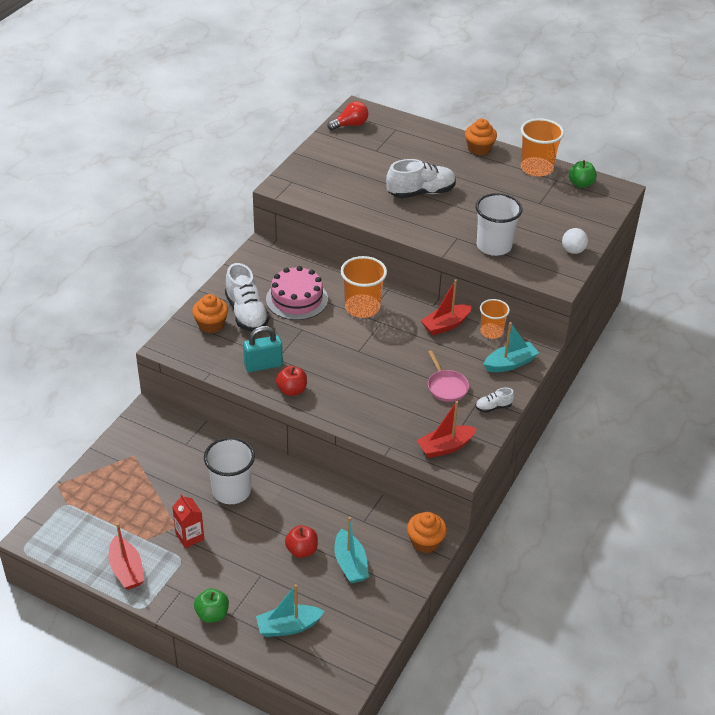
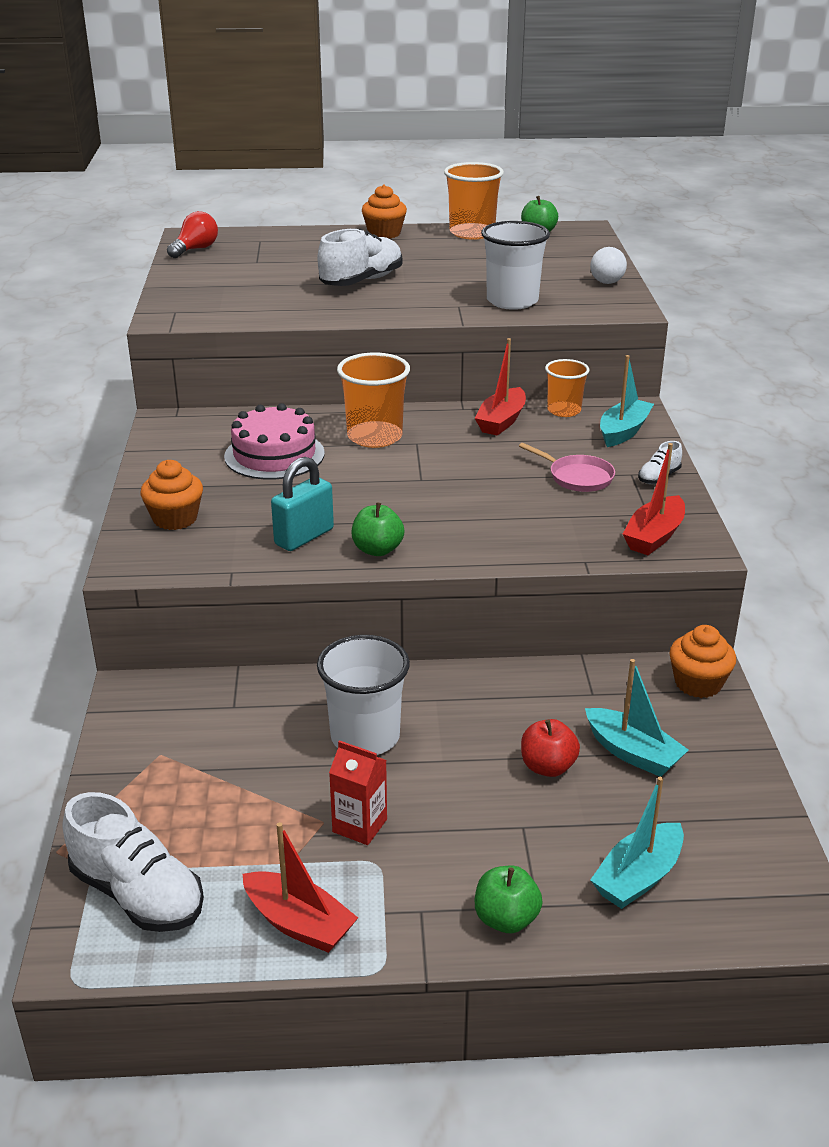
camera: 30 degrees left, 10 degrees down
(246, 313) = (217, 491): white shoe -> white shoe (137, 894)
(292, 390) = (377, 550): red apple -> green apple

